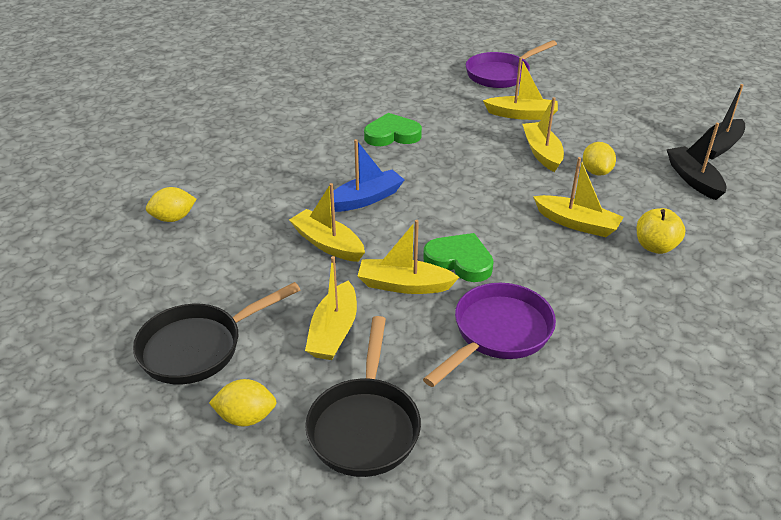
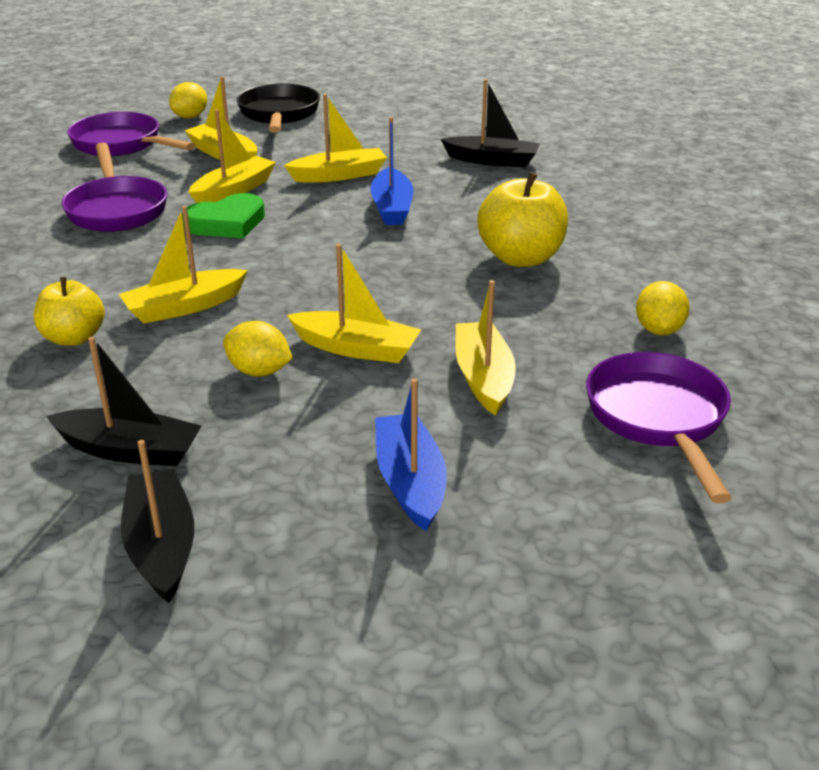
camera: 120 degrees right, 5 degrees down
(173, 218) = (463, 128): yellow lemon -> yellow lemon (658, 330)
(242, 184) = (492, 161): none -> black boat
(365, 425) = (121, 144): black pan -> purple pan
(392, 135) = (521, 258): green heart -> yellow apple
(522, 115) = (483, 377): yellow boat -> yellow boat turned 135 degrees clockwise
(610, 110) = (410, 482): none -> blue boat

